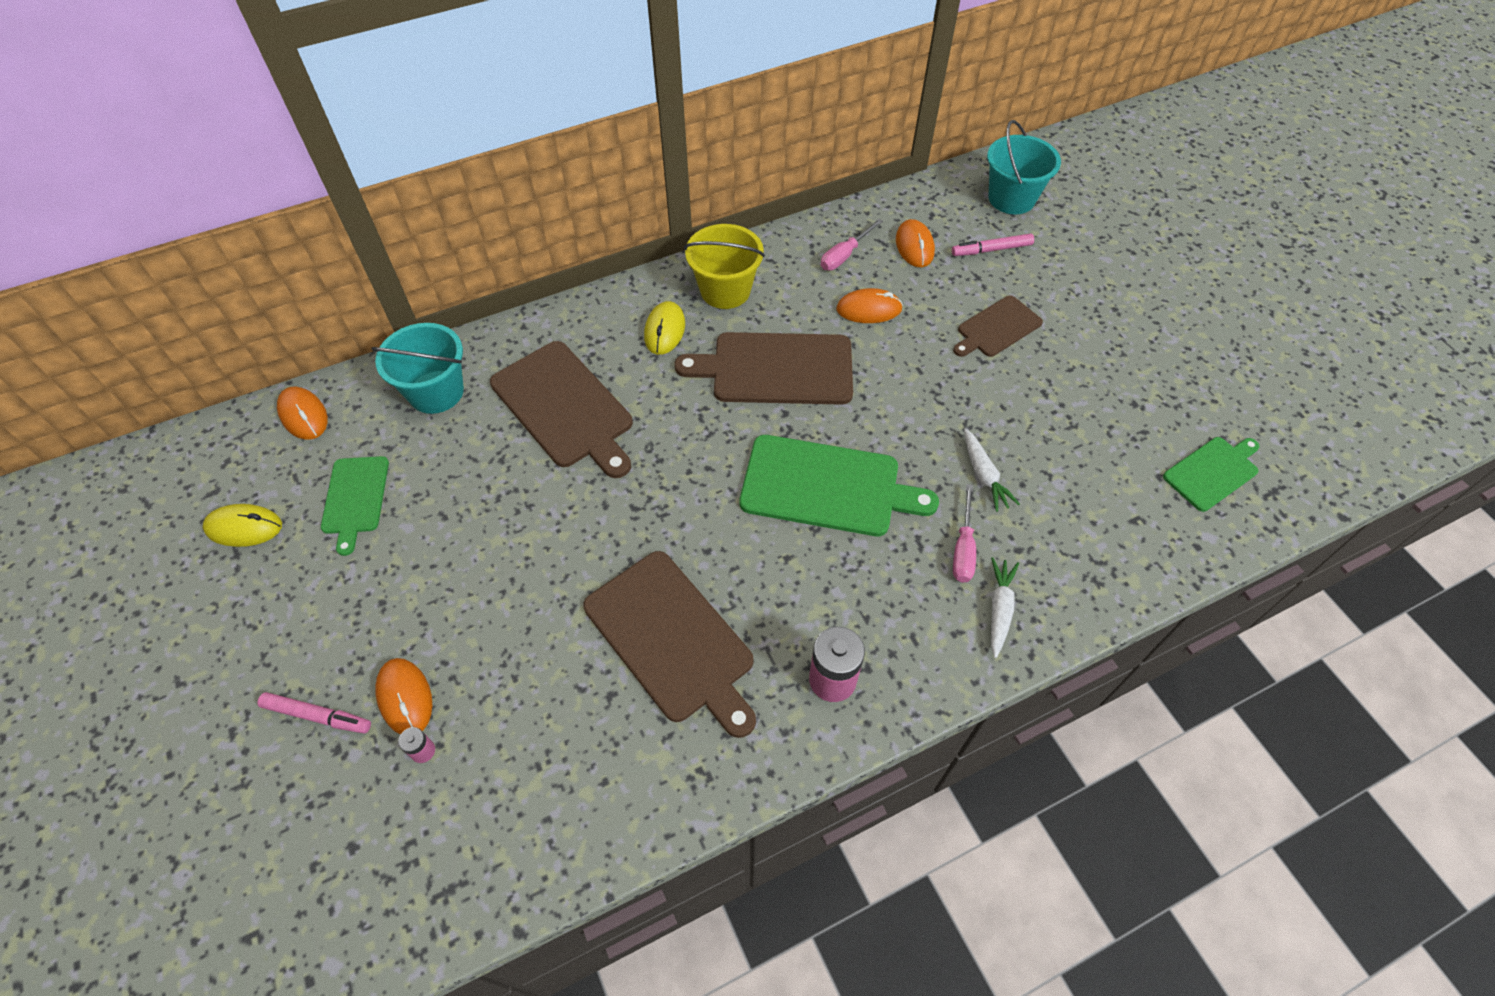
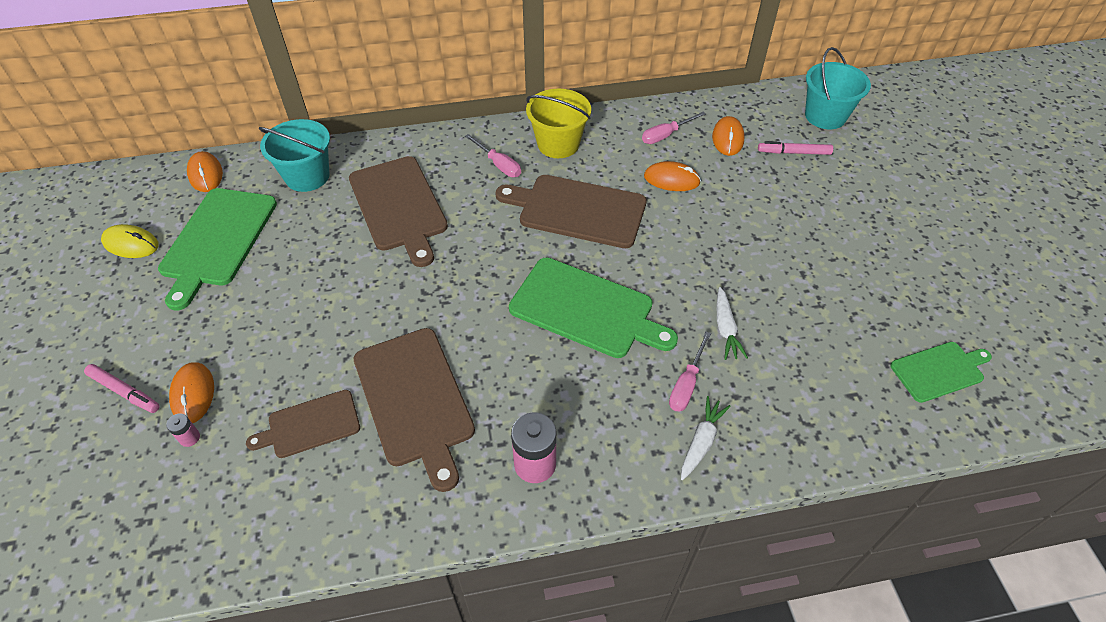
camera: 15 degrees right, 5 degrees down
(355, 498) = (217, 240): green cutting board -> green cutting board, size x1.72
(665, 330) = (498, 165): yellow mouse -> pink screwdriver
(997, 328) = (778, 214): brown cutting board -> brown cutting board (310, 425)

